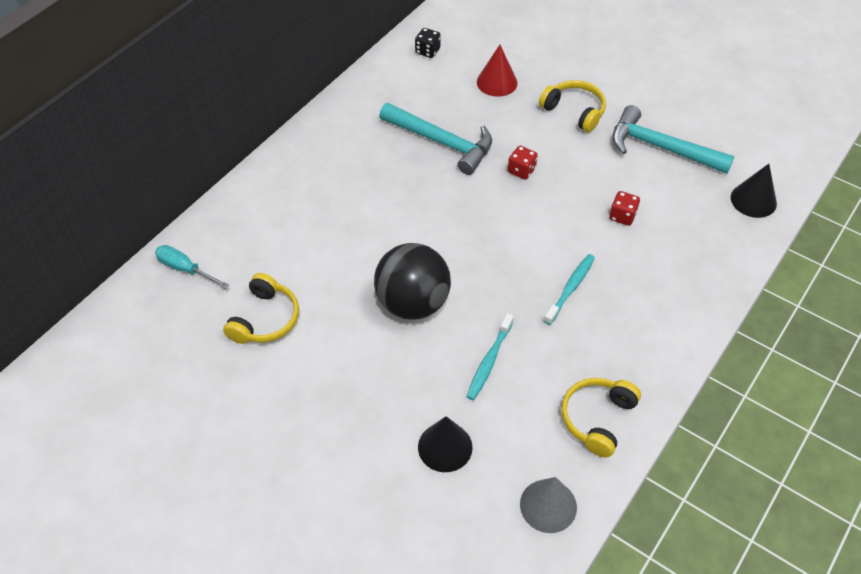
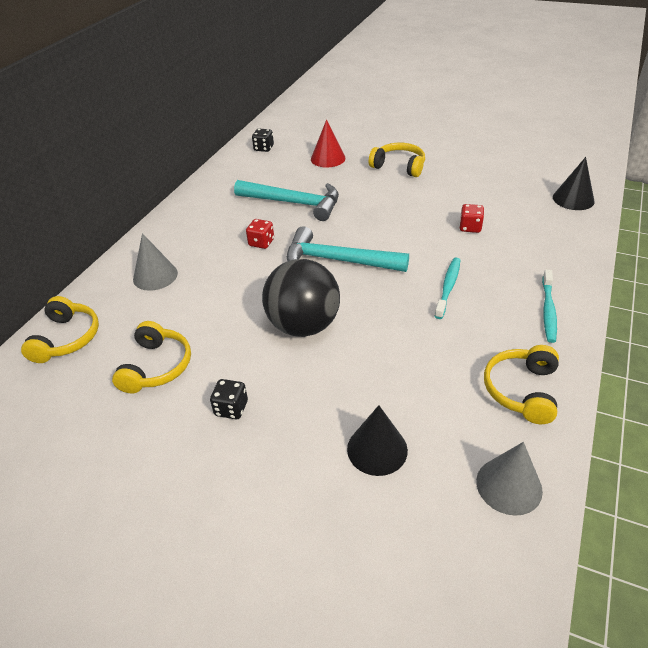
camera: 10 degrees left, 10 degrees down
(185, 269) = (66, 338): turquoise screwdriver -> yellow headphones
(279, 211) = (155, 276): none -> grey cone
(325, 378) = (231, 408): none -> black dice
(489, 361) = (395, 360): turquoise toothbrush -> turquoise toothbrush (548, 310)
(521, 170) = (370, 211): red dice -> red dice (261, 243)
(661, 147) = (480, 178): turquoise hammer -> turquoise hammer (337, 260)

